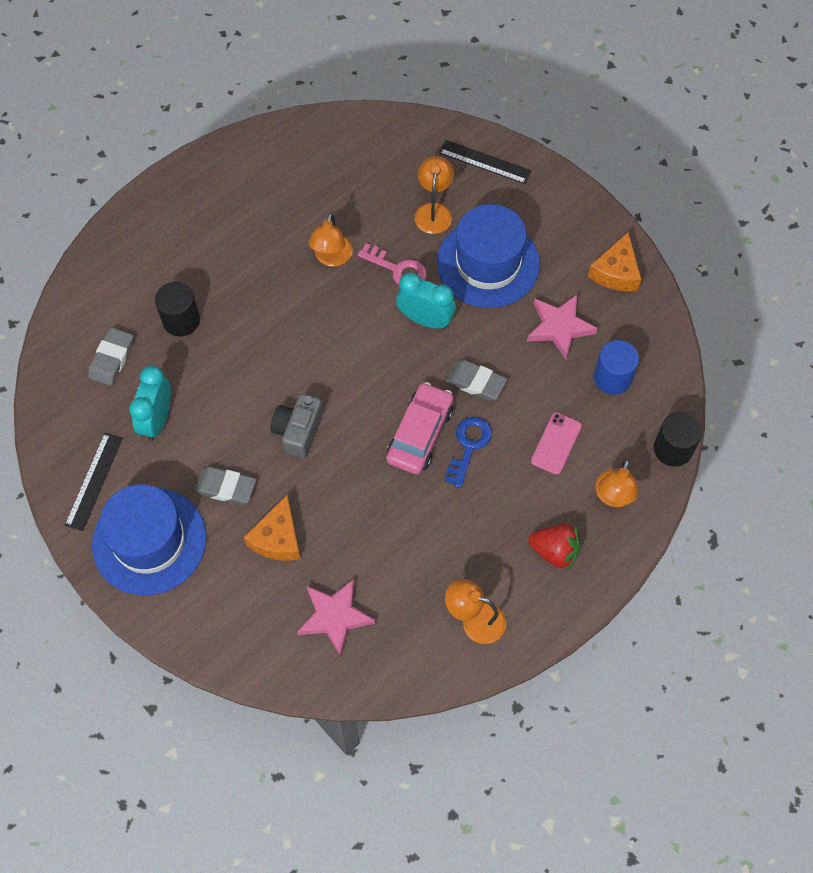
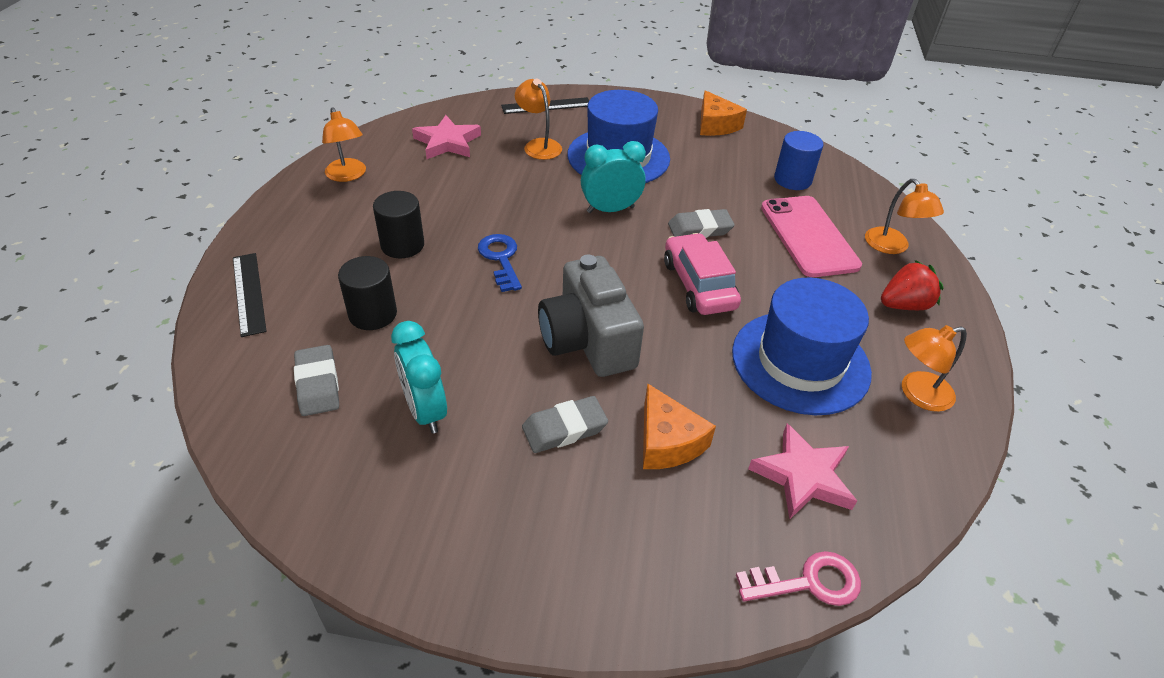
camera: 40 degrees left, 20 degrees down
(94, 481) = (398, 515): black ruler -> black ruler (249, 293)
(149, 541) = (528, 536): blue hat -> blue hat (800, 362)
(298, 431) = (588, 340): grey camera -> grey camera, size x1.56
(331, 258) = (482, 206): orange lamp -> orange lamp (348, 175)
(397, 269) = (549, 189): pink key -> pink key (808, 582)
(468, 446) = (747, 272): blue key -> blue key (501, 259)
(556, 443) = (808, 236): pink phone -> pink phone, size x1.82
(559, 327) = (718, 169): pink star -> pink star (447, 142)
(673, 449) = (887, 199): black cylinder -> black cylinder (402, 245)

